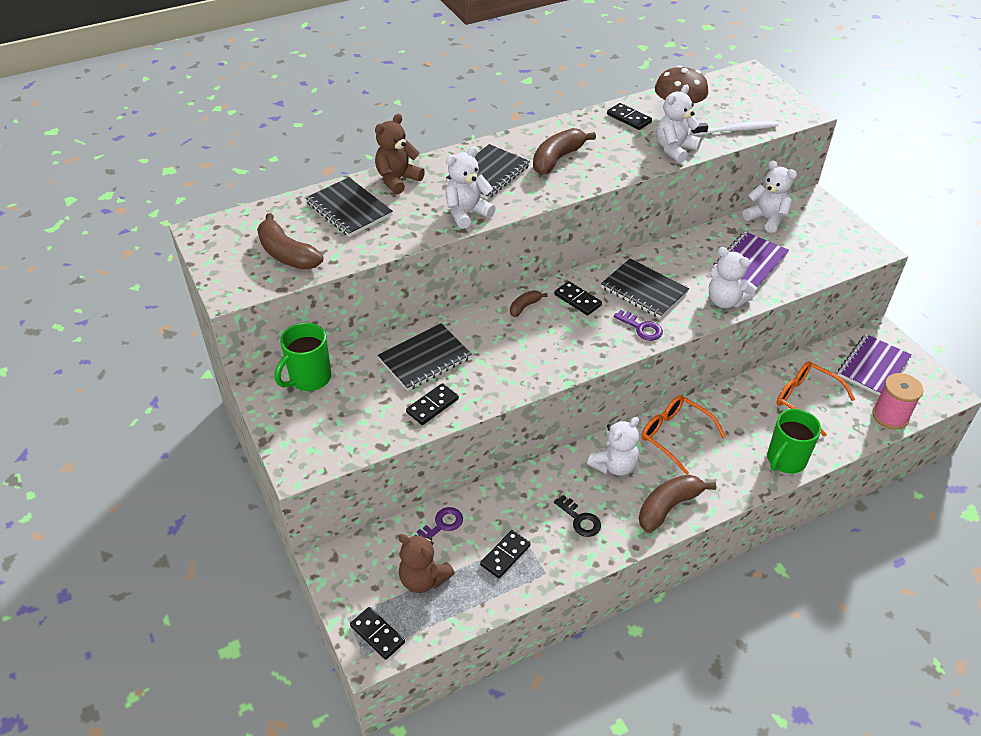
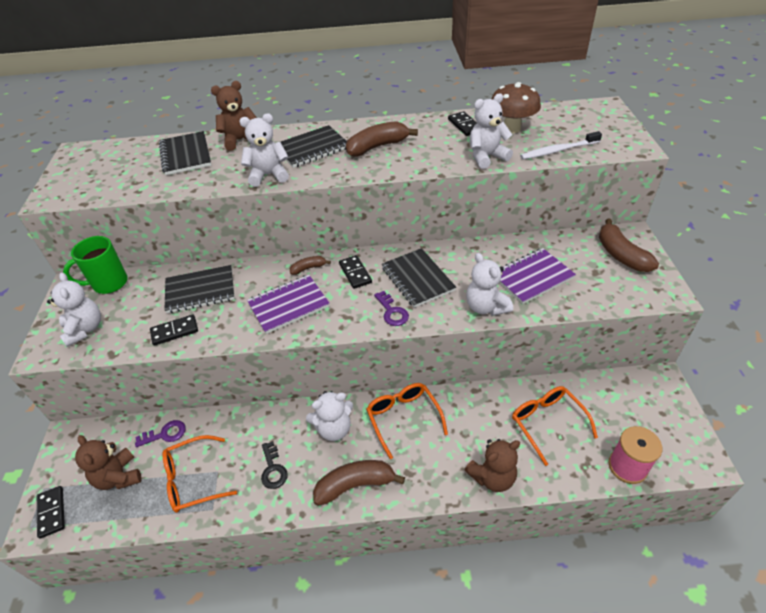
camera: 25 degrees right, 0 degrees up
(287, 254) = (112, 179): brown banana -> brown banana (621, 255)
(505, 555) = (192, 480): black domino -> orange glasses
(736, 130) = (558, 150): white toothbrush -> white toothbrush turned 150 degrees clockwise
(766, 219) = (574, 242): white teddy bear -> white teddy bear (85, 329)
(785, 460) = (492, 477): green mug -> brown teddy bear
(873, 367) = (635, 410): purple notebook -> purple notebook (288, 305)

